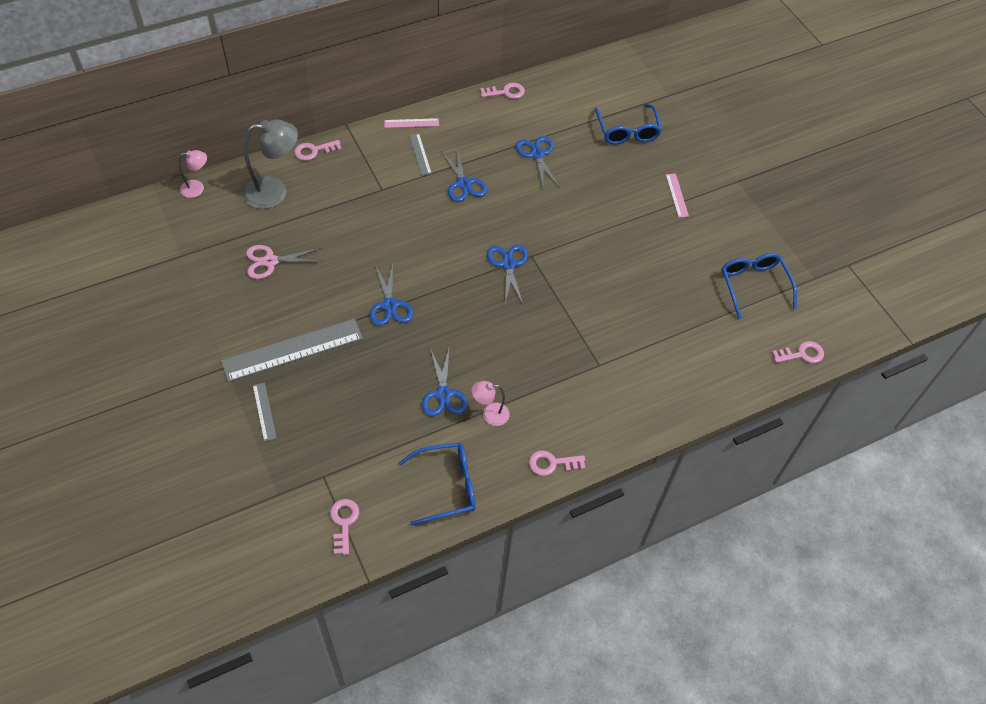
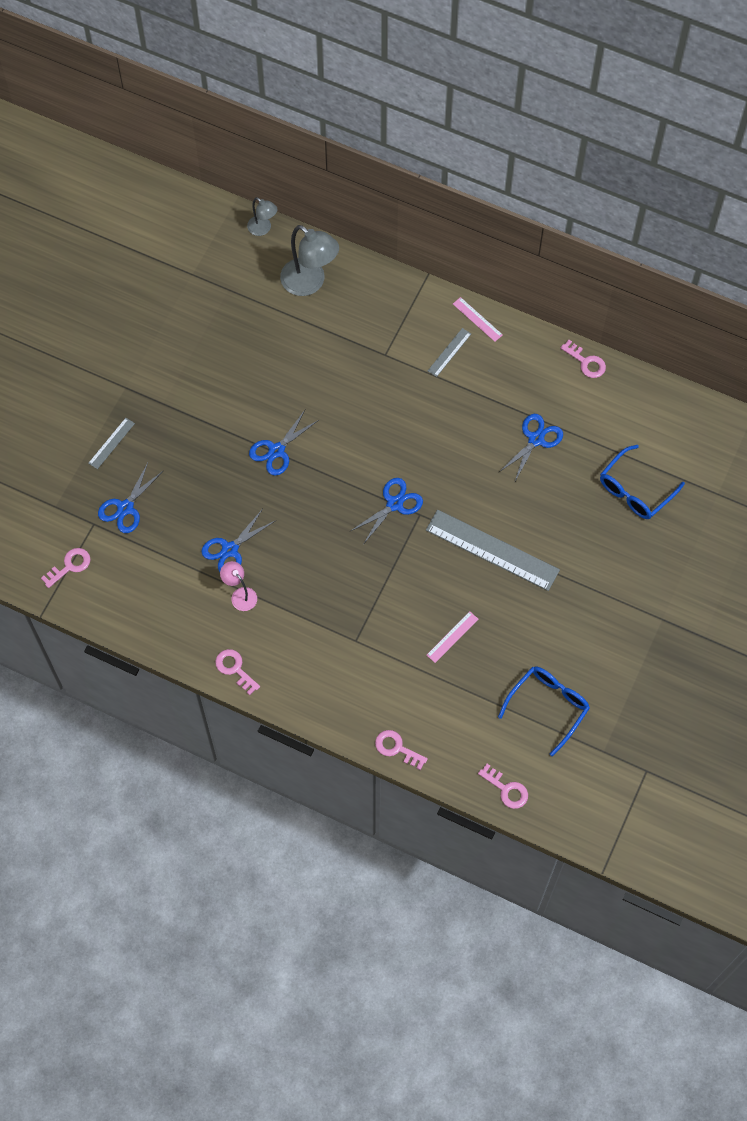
camera: 55 degrees right, 10 degrees up
(197, 188) = (263, 229): pink lamp -> grey lamp
(270, 261) = (241, 337): pink scissors -> none
(292, 350) = (178, 418): grey ruler -> grey ruler (492, 550)
(314, 151) = (377, 275): pink key -> pink key (397, 748)
(447, 486) = (154, 611): blue glasses -> none
(463, 184) = (448, 408): blue scissors -> blue scissors (125, 508)
(677, 195) = (596, 580): pink ruler -> pink ruler (452, 637)

